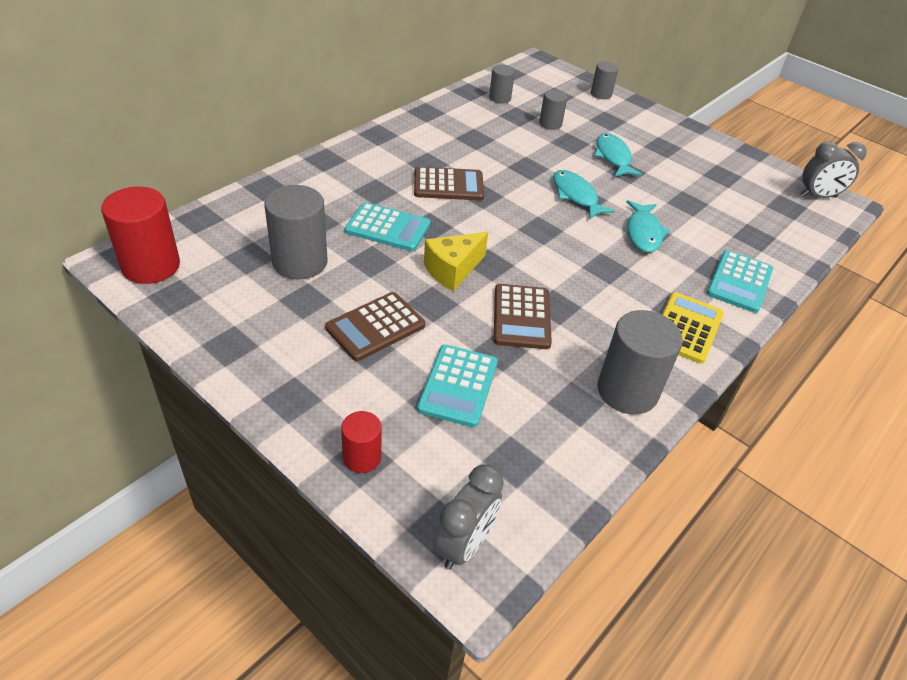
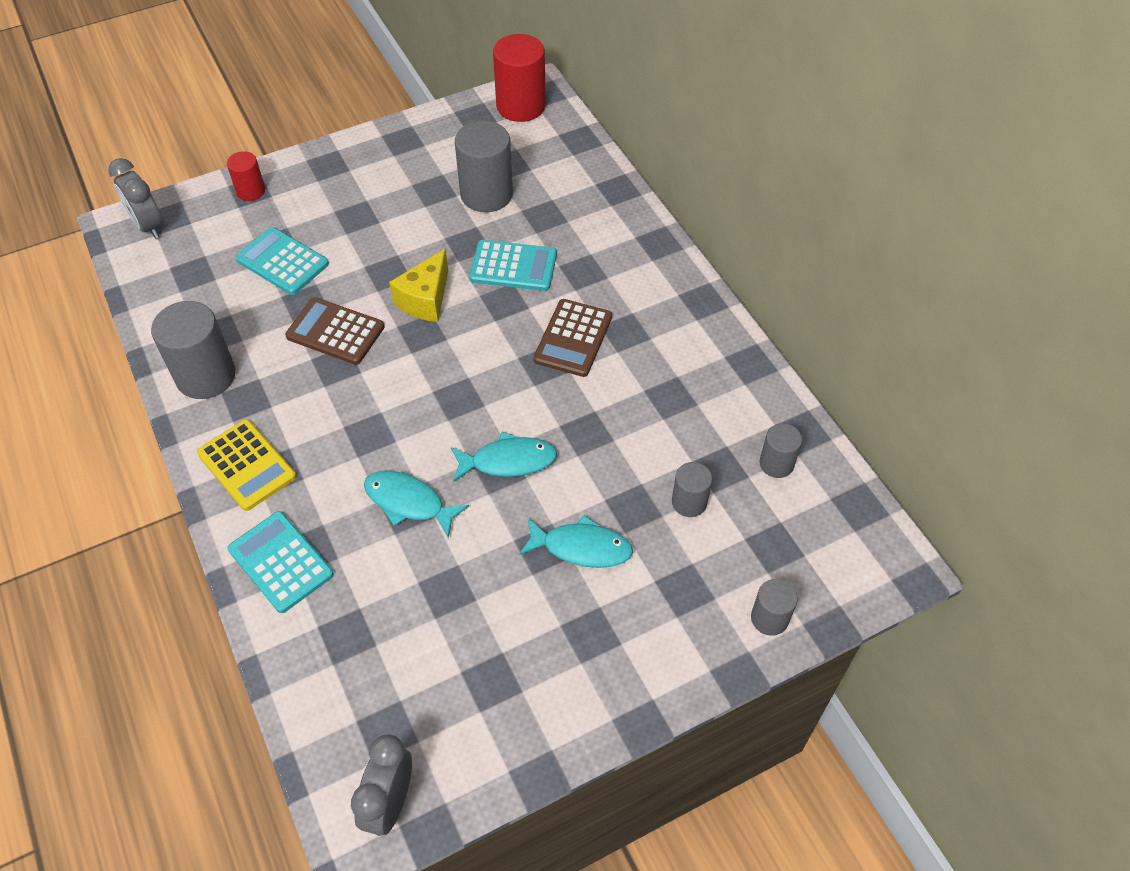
camera: 115 degrees right, 10 degrees up
(375, 327) = (377, 226): brown calculator -> none
(387, 228) = (513, 266): turquoise calculator -> turquoise calculator turned 120 degrees counterclockwise
(452, 270) = (425, 299): yellow cheese -> yellow cheese turned 135 degrees counterclockwise

